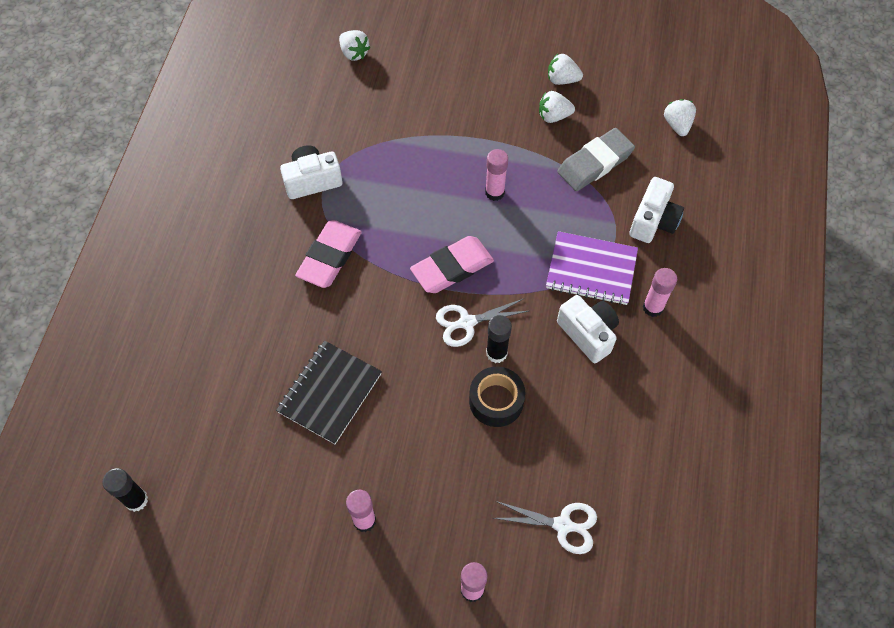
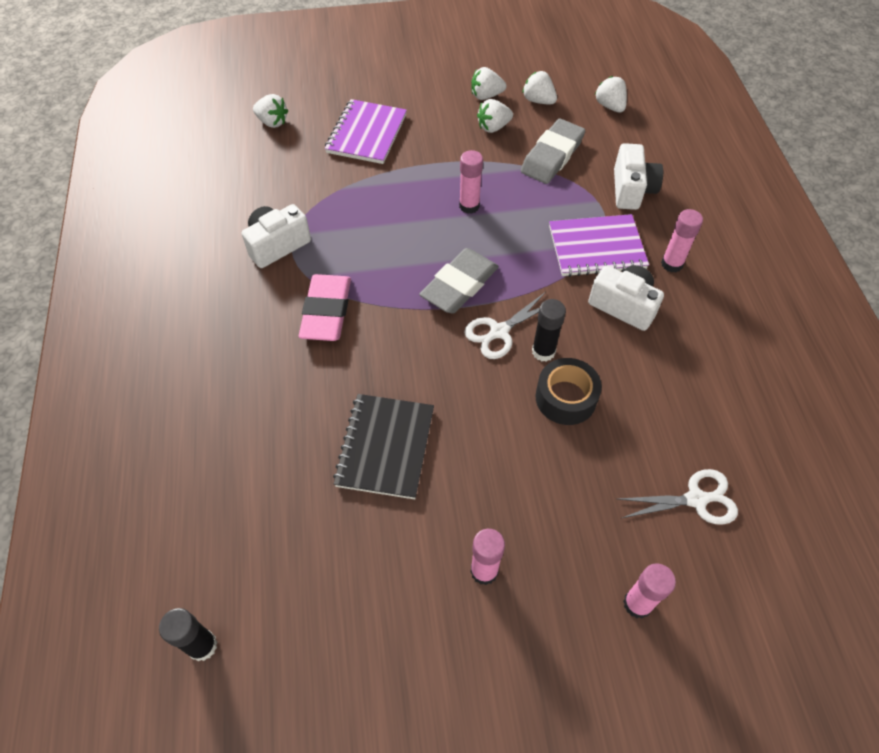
camera: 20 degrees left, 5 degrees down
(433, 90) = (366, 134): none -> purple notebook
(452, 268) = (459, 285): pink eraser -> grey eraser
(610, 99) = (538, 101): none -> white strawberry

